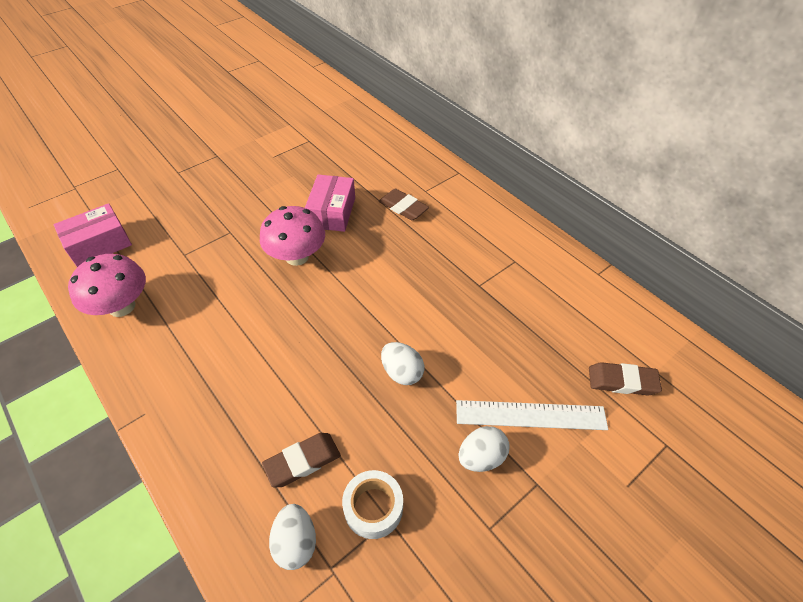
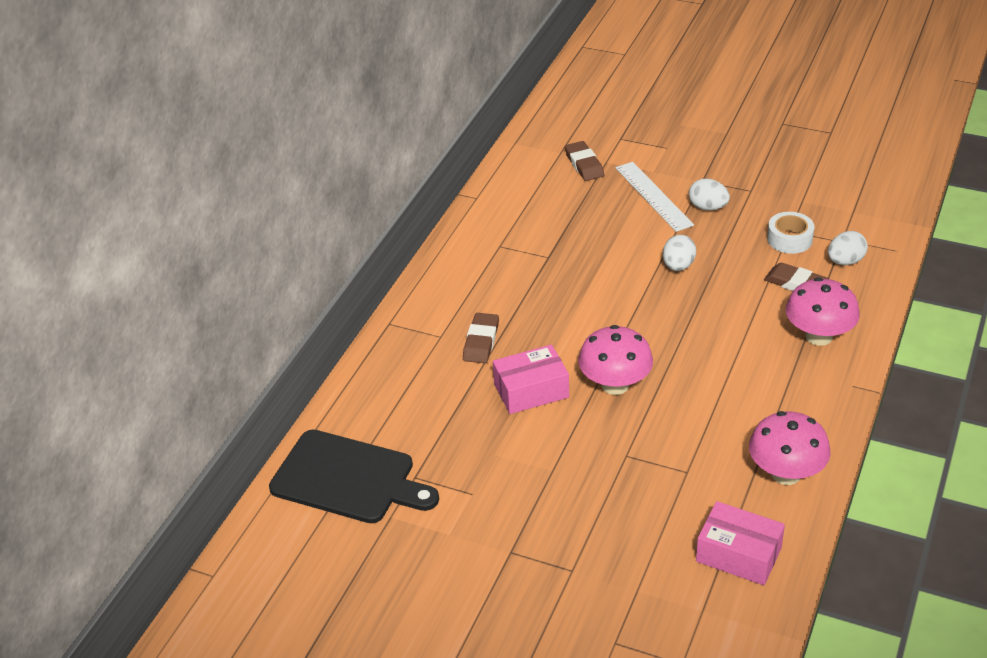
camera: 115 degrees left, 10 degrees down
(220, 429) = (818, 336): none -> pink mushroom
(332, 118) = (348, 478): none -> black cutting board

